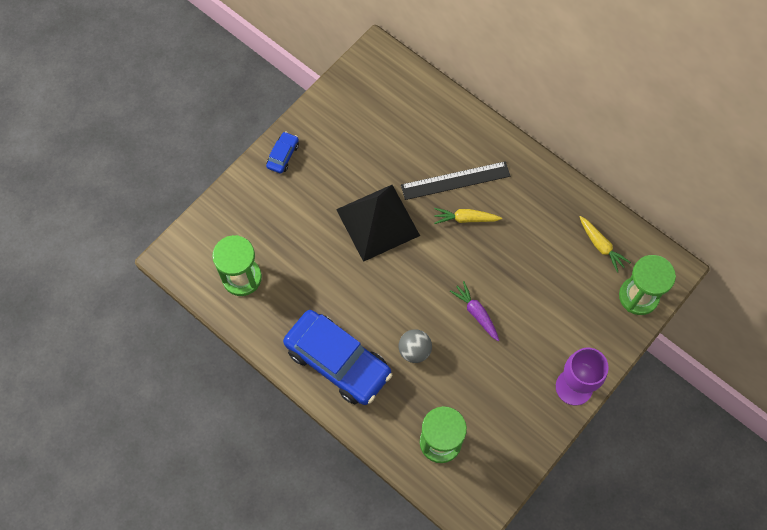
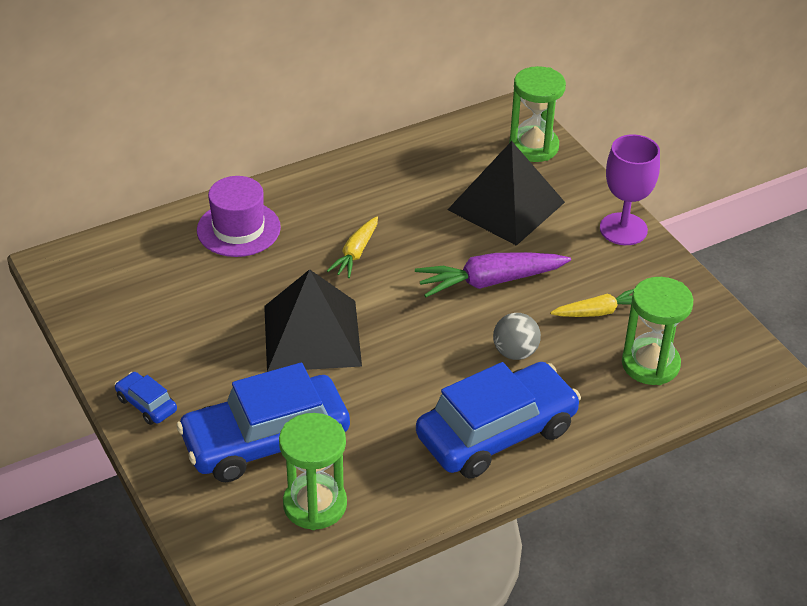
camera: 70 degrees left, 25 degrees down
(280, 231) = (265, 441): none -> blue car
(455, 180) = (296, 246): black ruler -> none
(456, 139) = (238, 229): none -> purple hat
(476, 313) = (490, 282): purple carrot -> purple carrot, size x1.63
(561, 298) = (506, 205): none -> black pyramid
(601, 246) = (455, 155): yellow carrot -> yellow carrot (598, 312)

